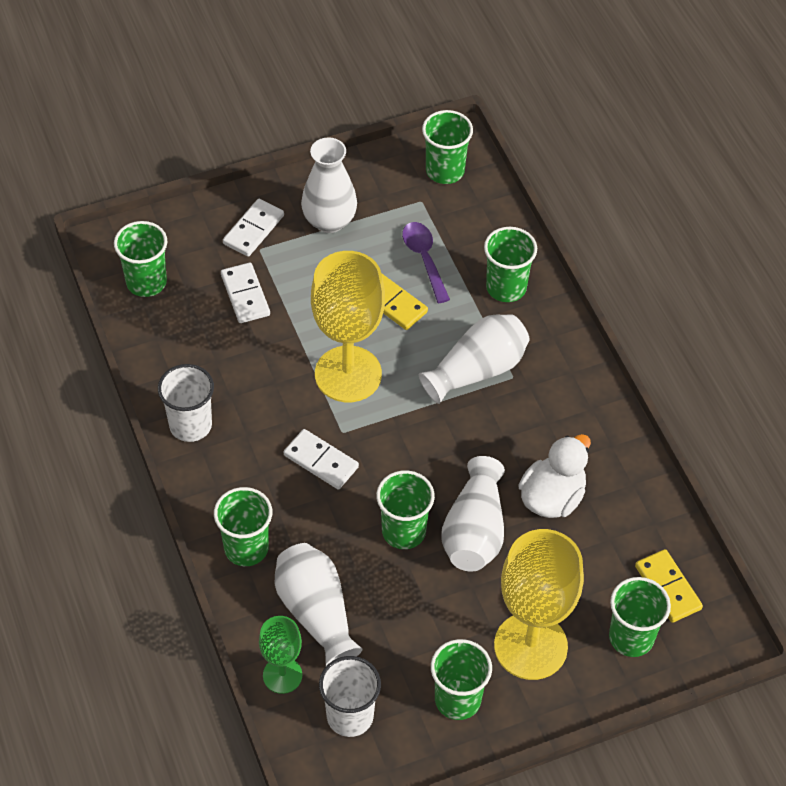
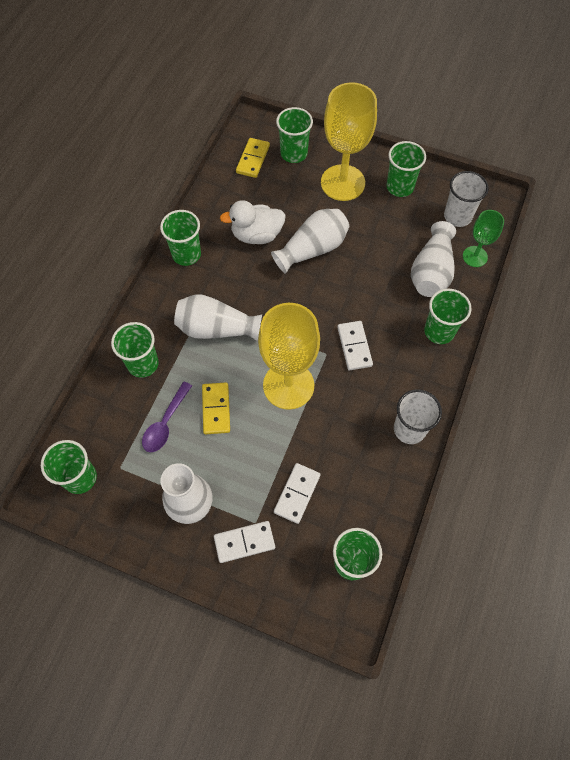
camera: 135 degrees left, 10 degrees up
(403, 531) = (348, 276): green cup -> green cup (186, 254)

